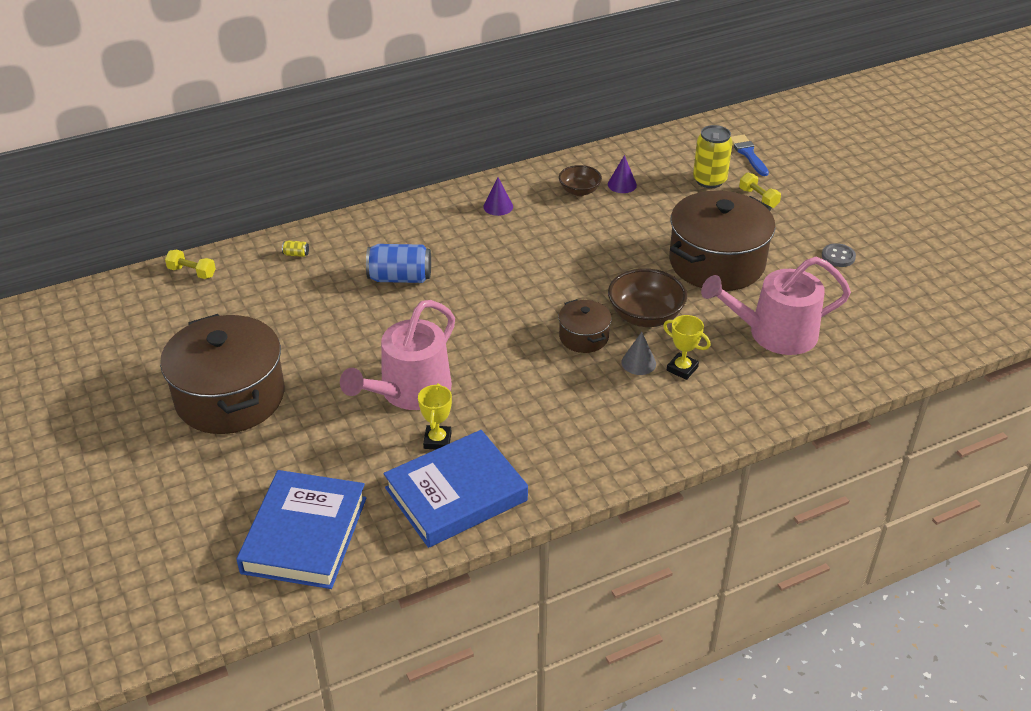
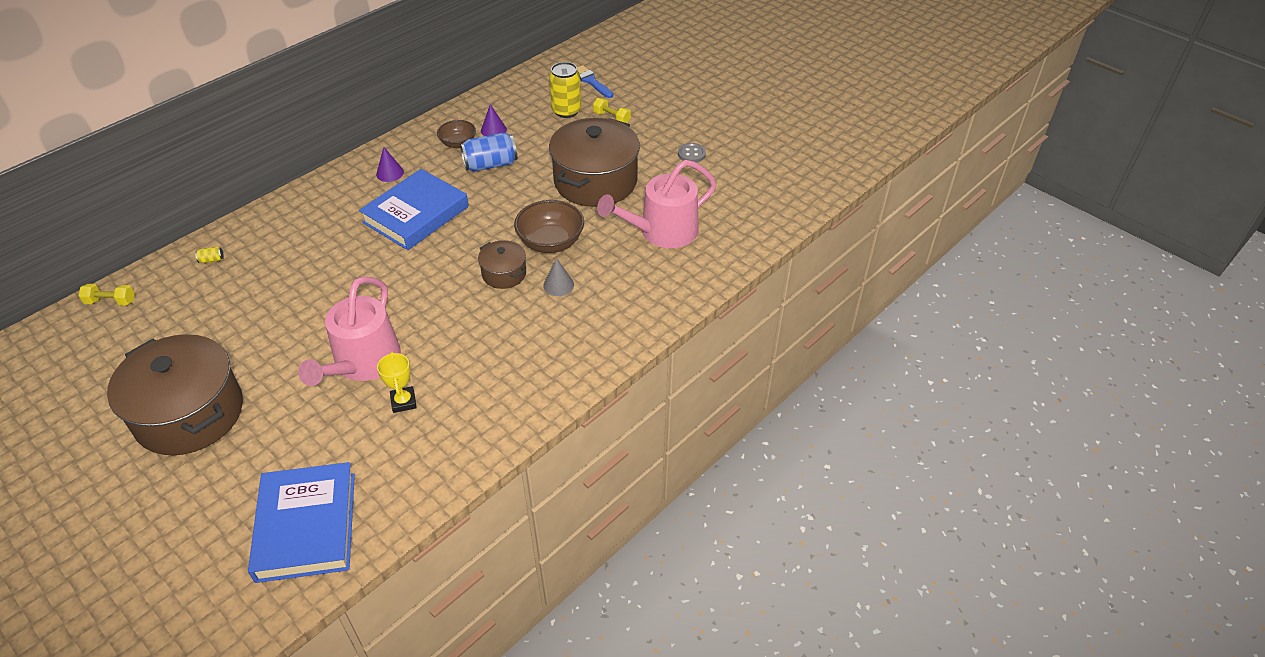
camera: 20 degrees left, 5 degrees up
(400, 278) = (320, 259): blue can -> blue can (490, 165)
(456, 494) = (436, 447): blue book -> blue book (416, 214)
(682, 369) = (597, 281): yellow trophy -> none

